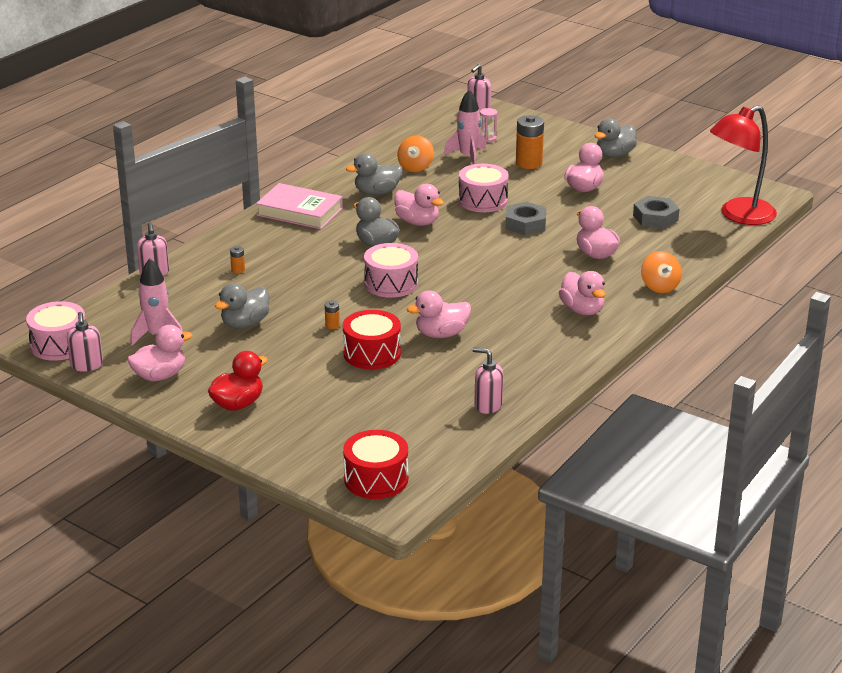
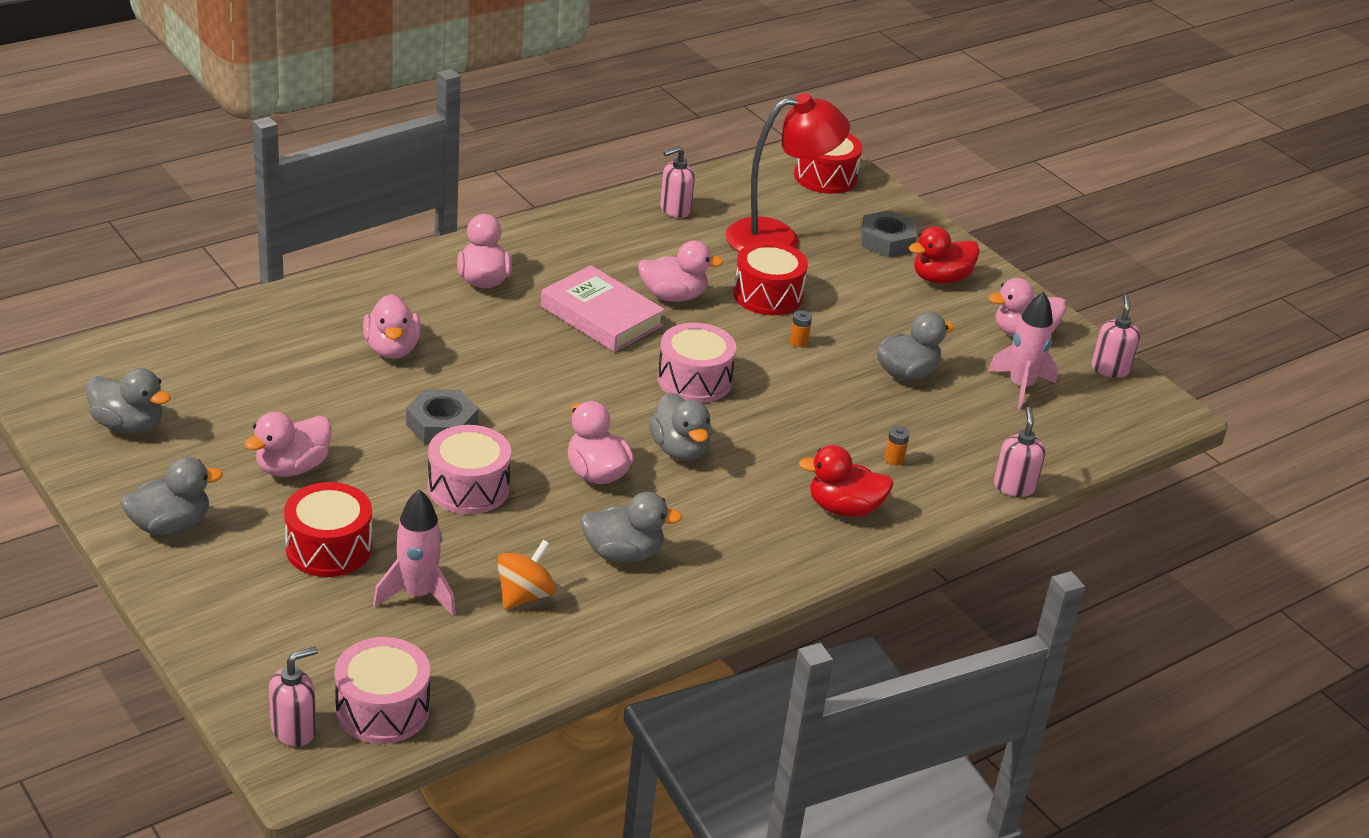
camera: 165 degrees left, 5 degrees up
(59, 345) = (1146, 406): pink drum -> pink drum (382, 709)
(261, 238) = (844, 508): none -> red duck
(299, 212) = (766, 546): pink book -> pink book (601, 316)
(487, 138) = (346, 634): pink hourglass -> none
(487, 405) = (675, 209): pink soap dispenser -> pink soap dispenser turned 105 degrees clockwise
(529, 163) = (329, 548): orange battery -> red drum
(655, 218) = (248, 383): grey nut -> grey nut (887, 241)
(659, 287) = (359, 283): orange spinning top -> none
(691, 186) = (129, 425): none -> grey duck
(739, 216) = (129, 353): red lamp -> red lamp (778, 238)

